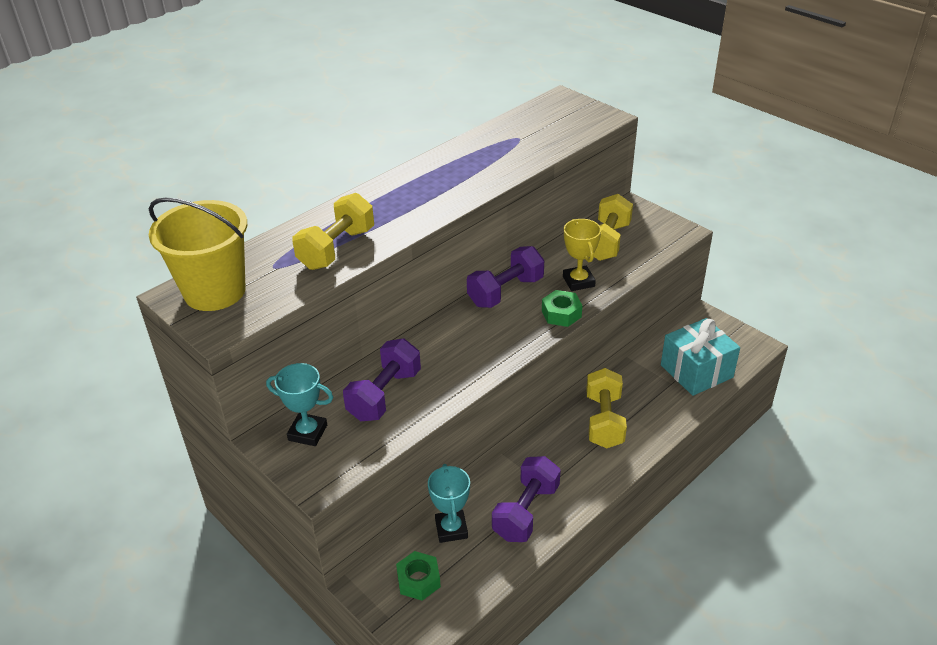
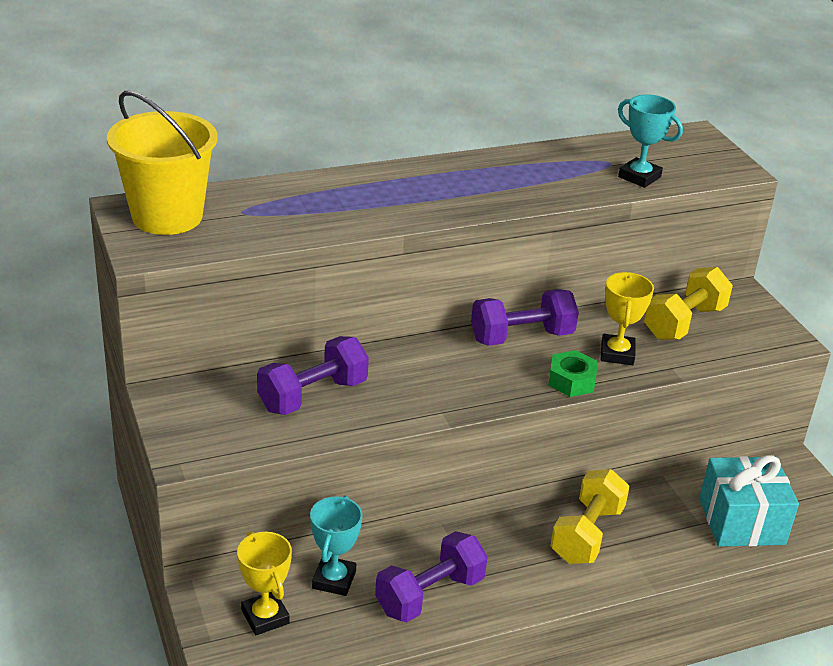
camera: 20 degrees right, 5 degrees down
(307, 433) = (207, 404): turquoise trophy -> turquoise trophy (639, 177)
(337, 248) = (320, 214): yellow dumbbell -> none
(418, 580) = (265, 617): green nut -> yellow trophy

